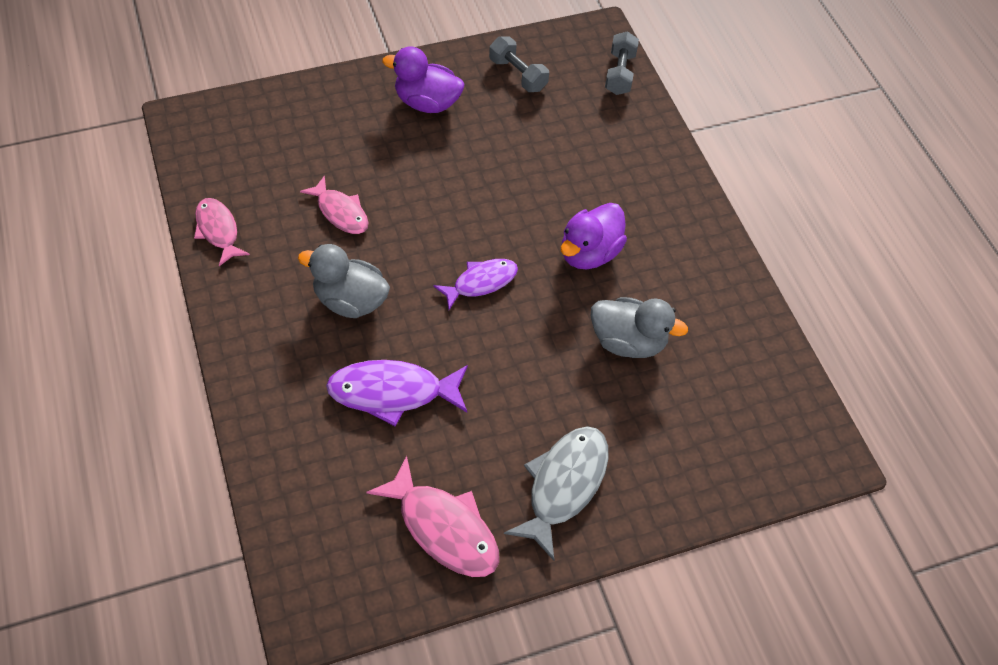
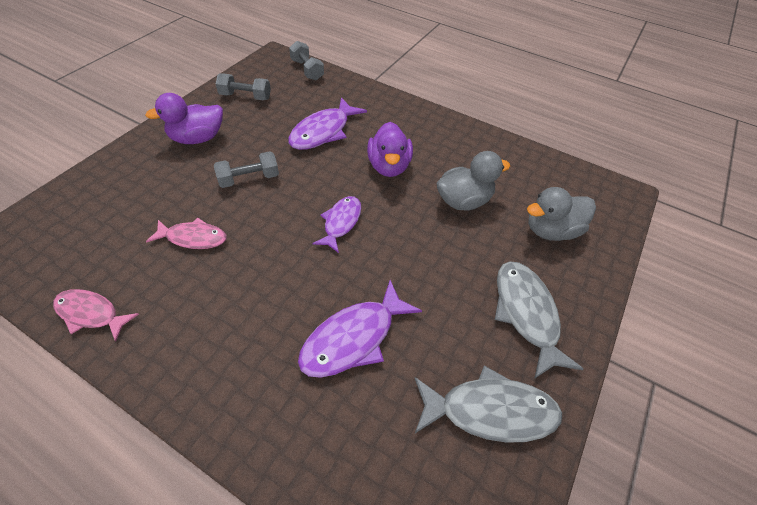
camera: 40 degrees left, 5 degrees down
(350, 301) = (258, 294): grey duck -> grey duck (551, 230)
(437, 180) = (249, 179): none -> grey dumbbell
(444, 528) = (490, 411): pink fish -> grey fish
(560, 169) = (323, 132): none -> purple fish

